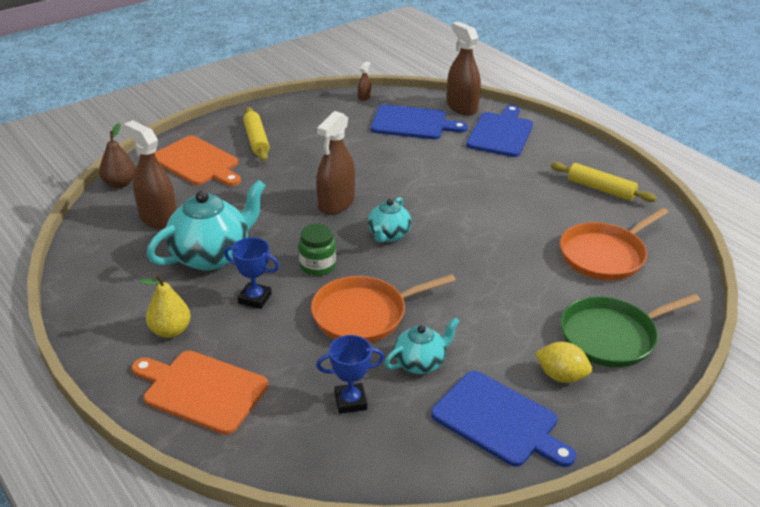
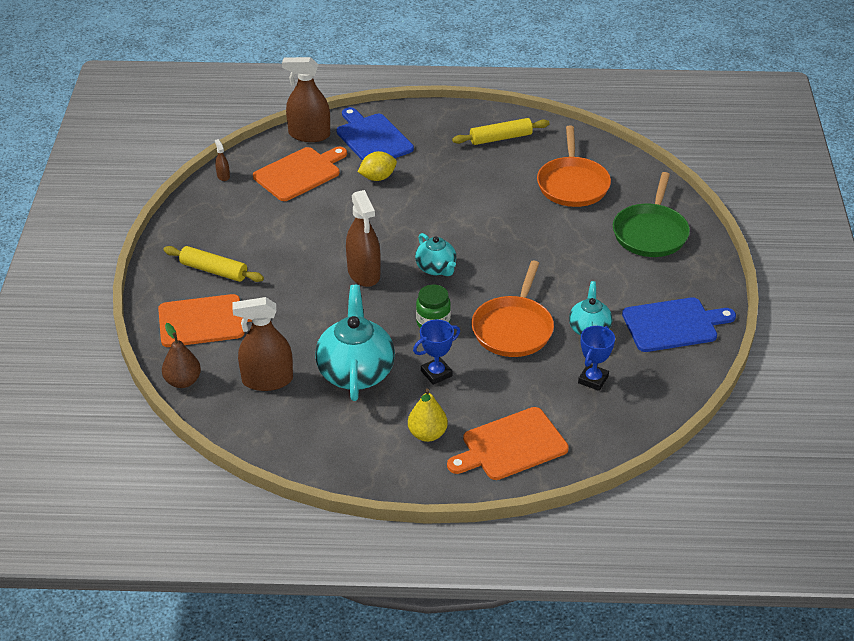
camera: 50 degrees left, 5 degrees up
(412, 123) = (299, 173): blue cutting board -> orange cutting board
(561, 376) = (662, 276): yellow lemon -> yellow lemon (377, 177)

